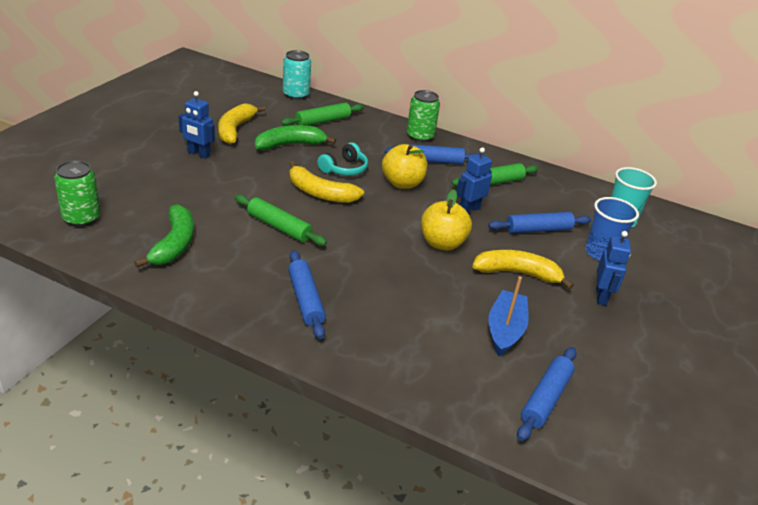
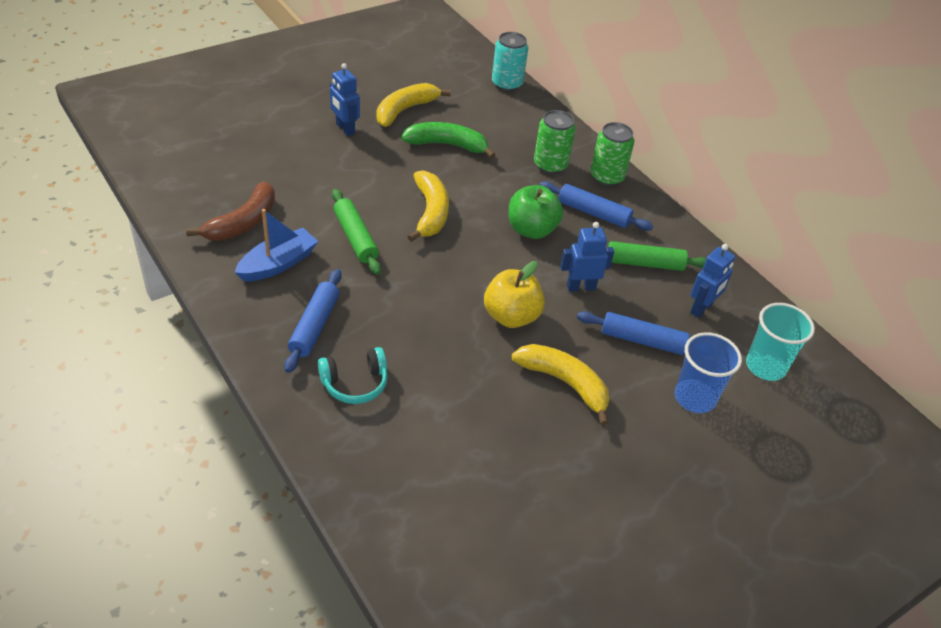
camera: 30 degrees right, 10 degrees up
(81, 218) = (185, 167): green can -> green can (550, 165)
(174, 244) = (243, 222): green banana -> brown banana
(320, 193) = (430, 212): yellow banana -> yellow banana turned 150 degrees counterclockwise
(323, 121) = (509, 126): green rolling pin -> none
(344, 169) = (481, 192): turquoise headphones -> turquoise headphones (355, 383)
(402, 183) = (531, 230): yellow apple -> green apple
(505, 330) = (488, 440): blue boat -> blue boat (278, 264)
(546, 399) = (461, 532): blue rolling pin -> none
(601, 296) = (640, 449): blue robot -> blue robot (701, 308)

